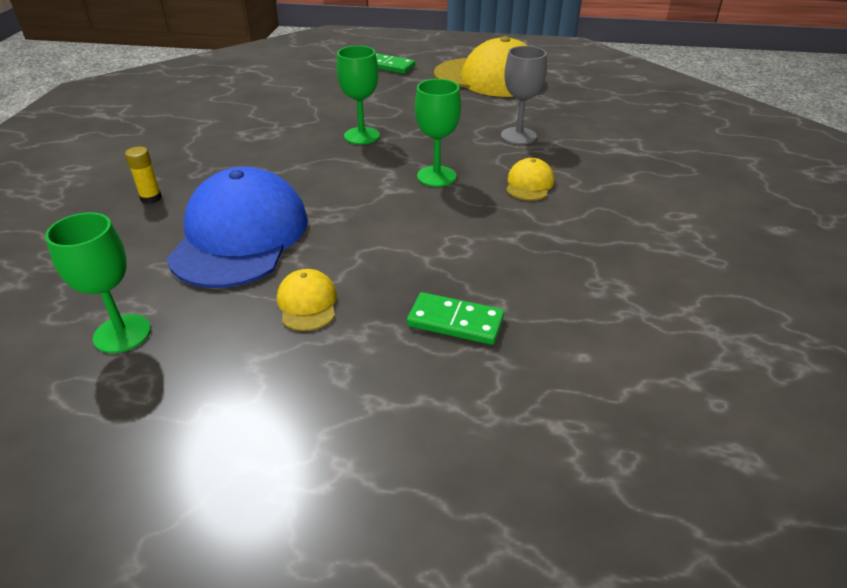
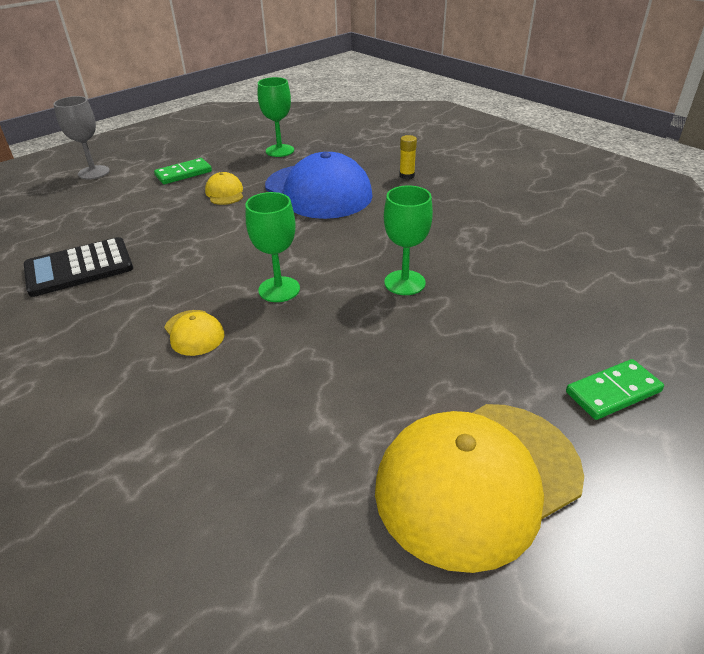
camera: 130 degrees right, 0 degrees up
(307, 303) = (225, 193): yellow cap -> yellow cap turned 135 degrees counterclockwise
(455, 322) = (136, 225): green domino -> green domino (183, 173)
(518, 136) = (277, 386): grey goblet -> grey goblet (94, 172)
(566, 299) = (79, 268): none -> black calculator

